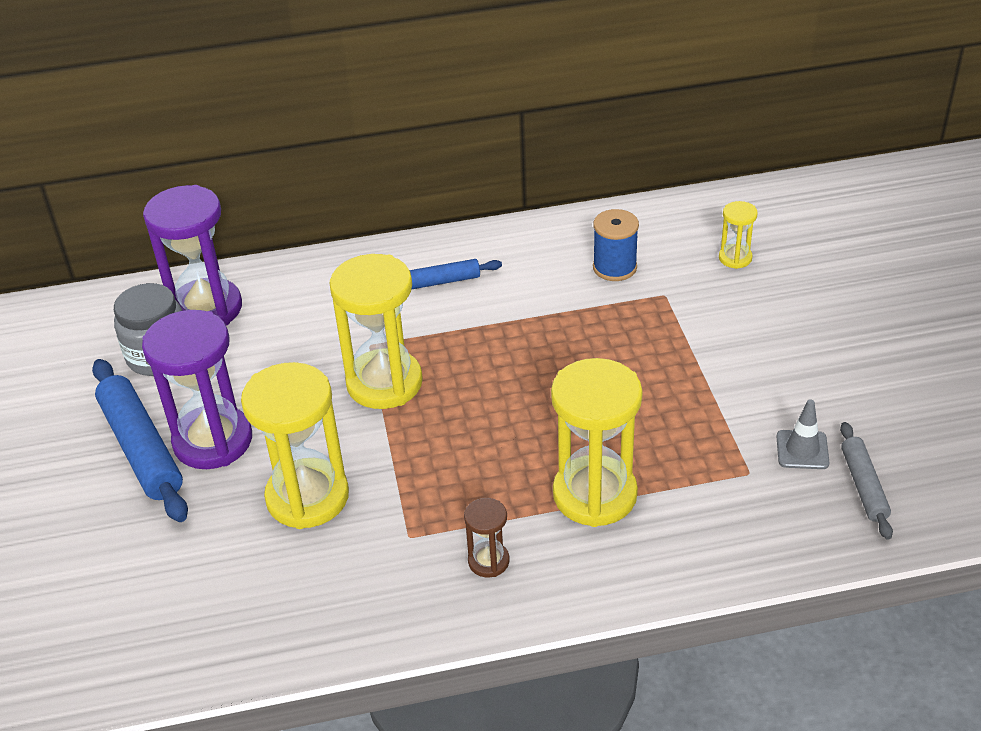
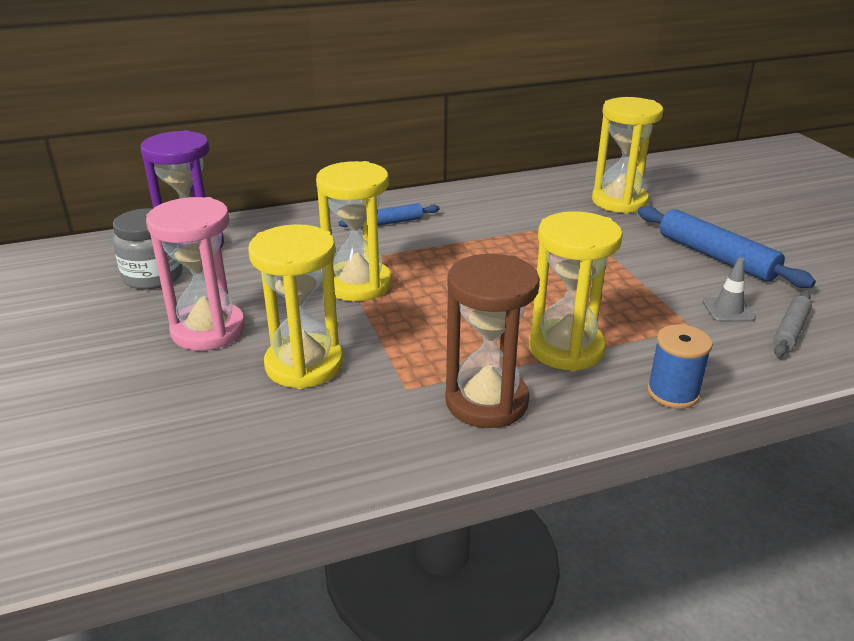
camera: 10 degrees left, 10 degrees down
(141, 448) = (140, 339): blue rolling pin -> blue rolling pin (716, 257)
(213, 441) = (208, 330): purple hourglass -> pink hourglass
(488, 561) = (486, 402): brown hourglass -> brown hourglass, size x2.11
(614, 267) = (528, 210): blue spool -> blue spool (673, 393)
(735, 258) = (619, 201): yellow hourglass -> yellow hourglass, size x2.11
(864, 486) = (790, 330): grey rolling pin -> grey rolling pin turned 45 degrees clockwise

